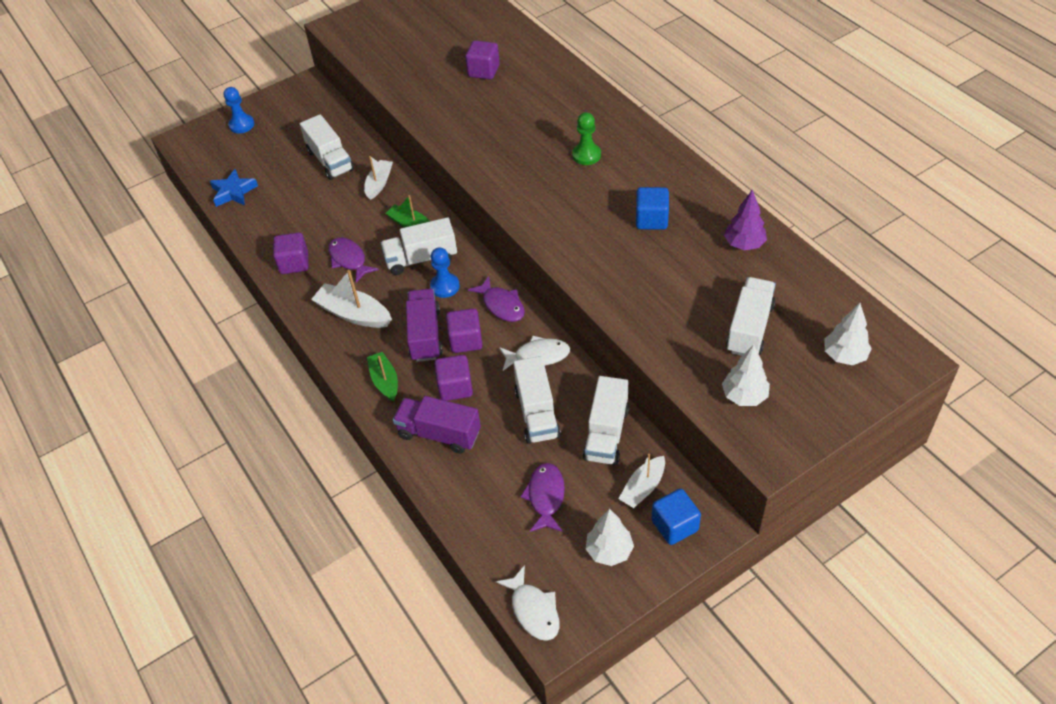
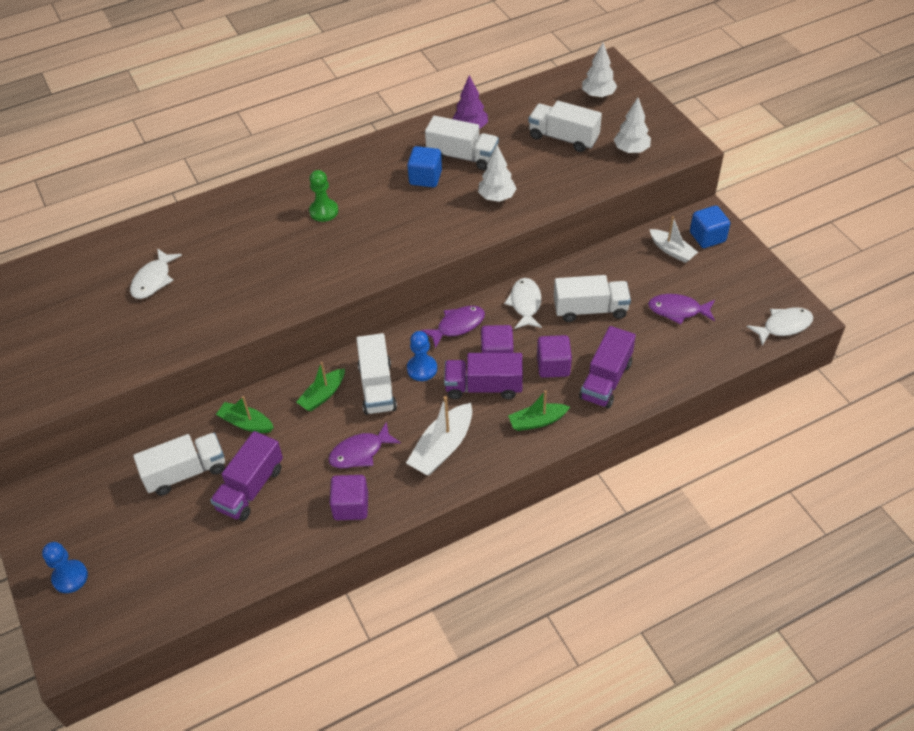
camera: 85 degrees left, 0 degrees up
(233, 192) = (203, 579): blue star -> none
(314, 200) = (250, 488): none -> purple truck
(379, 183) = (246, 423): white boat -> green boat
(483, 71) = (153, 280): purple cube -> white fish
(606, 433) = (617, 267): white truck -> white truck (462, 156)
(609, 551) = (730, 276): white tree -> white tree (497, 197)

